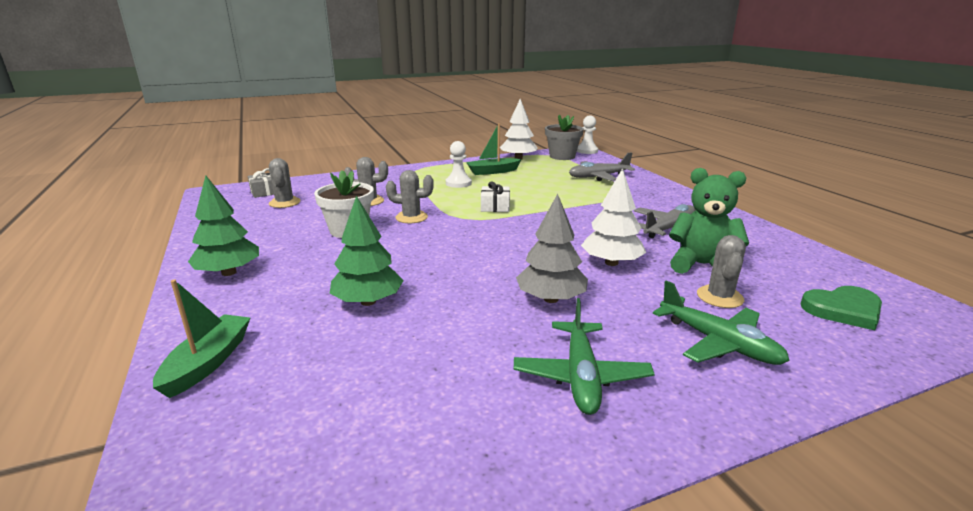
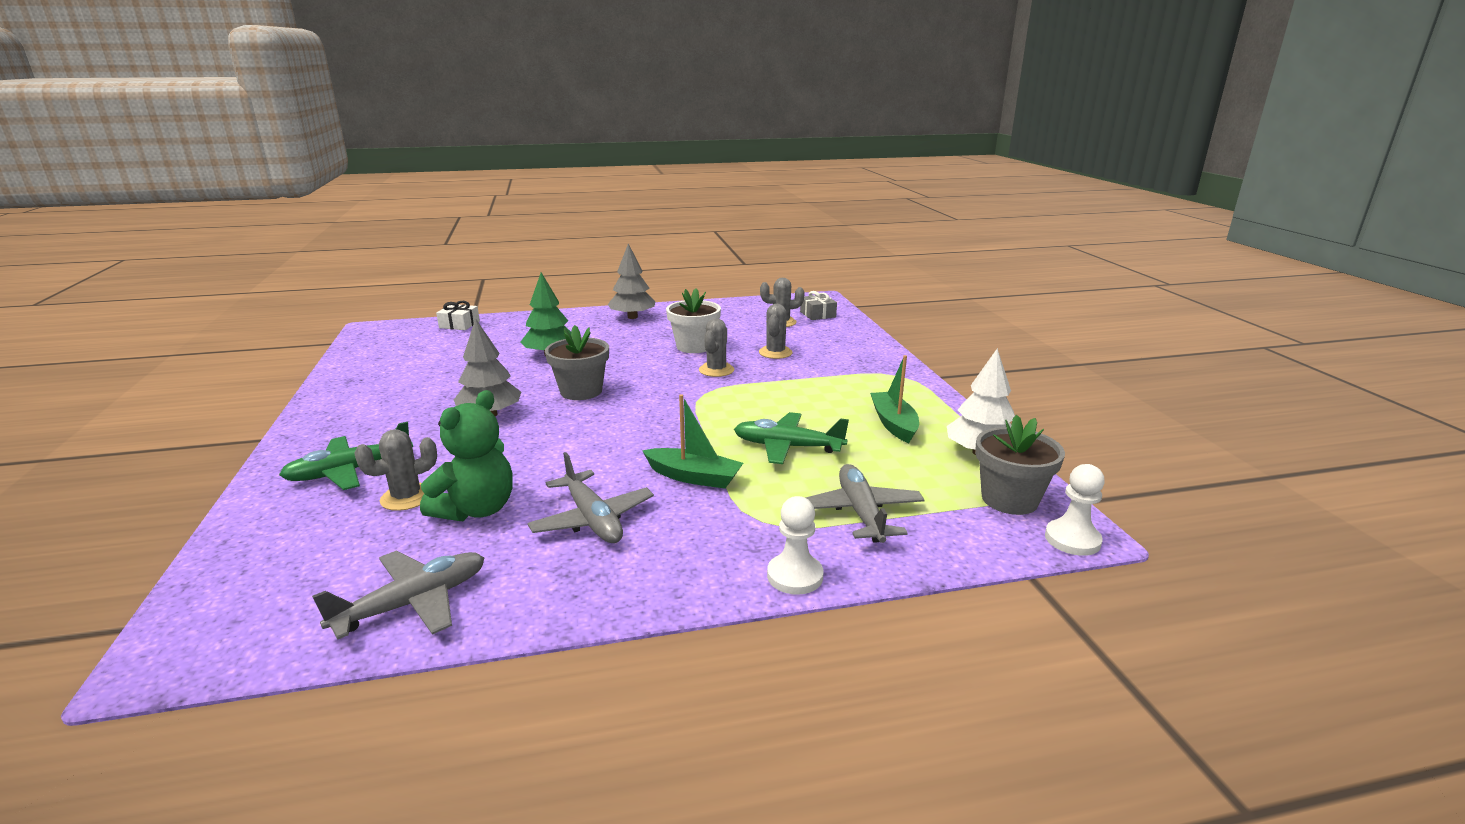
camera: 100 degrees right, 0 degrees up
(208, 362) = (517, 322): green boat -> green boat (694, 477)
(229, 272) = (632, 317): green tree -> grey tree
(458, 183) = (835, 398): white pawn -> white pawn (795, 576)
(475, 264) = (581, 391): none -> grey flower pot
(495, 206) = (734, 412): white gift -> white gift (459, 324)
(581, 376) = (384, 410): green plane -> green plane (787, 447)
(611, 263) = (530, 455): white tree -> none
(720, 297) = (406, 497): grey cactus -> grey cactus turned 60 degrees counterclockwise
(803, 260) = (413, 603): none -> grey plane
(843, 310) = (298, 570): green heart -> none

